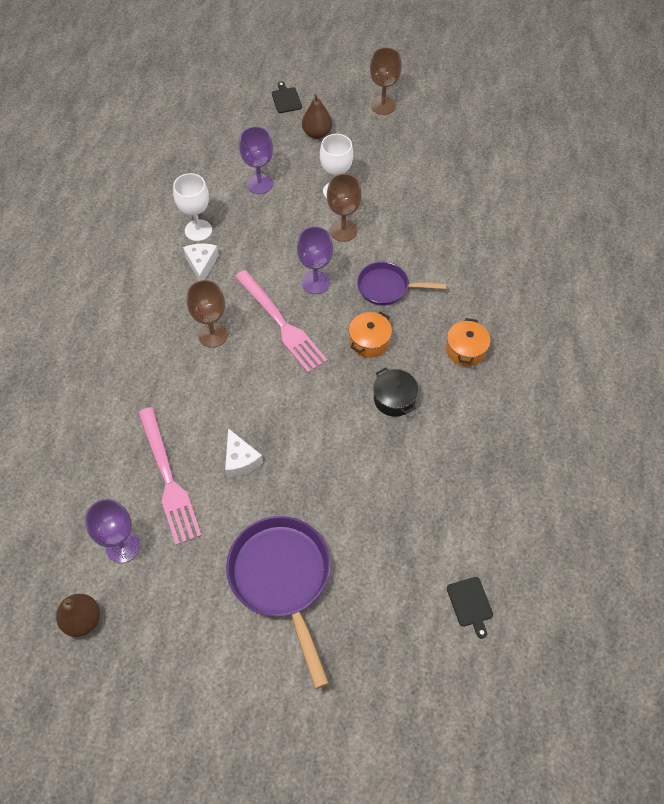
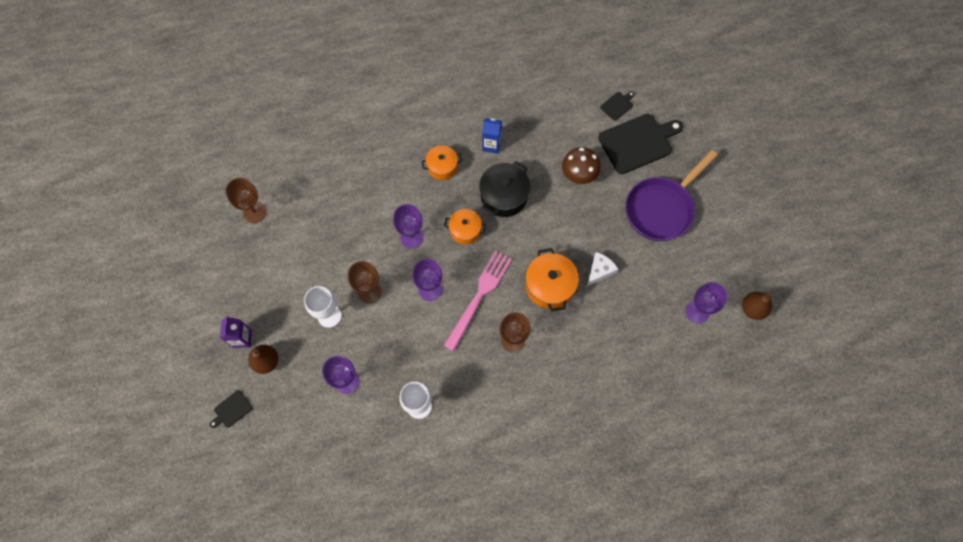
camera: 115 degrees left, 10 degrees up
(168, 478) = (638, 309): pink fork -> none
(202, 264) = (452, 384): white cheese -> none
(253, 397) = (549, 286): none -> orange pot
(351, 123) = (242, 339): none -> purple carton
(383, 106) = (210, 321): brown goblet -> brown goblet (254, 212)
(383, 498) = (579, 174): none -> brown mushroom
(387, 288) = (411, 237): purple pan -> purple goblet
(394, 399) = (504, 196): black pot -> black pot, size x1.54
(396, 601) = (638, 143): none -> black cutting board
(473, 414) = (491, 145): none -> blue carton

